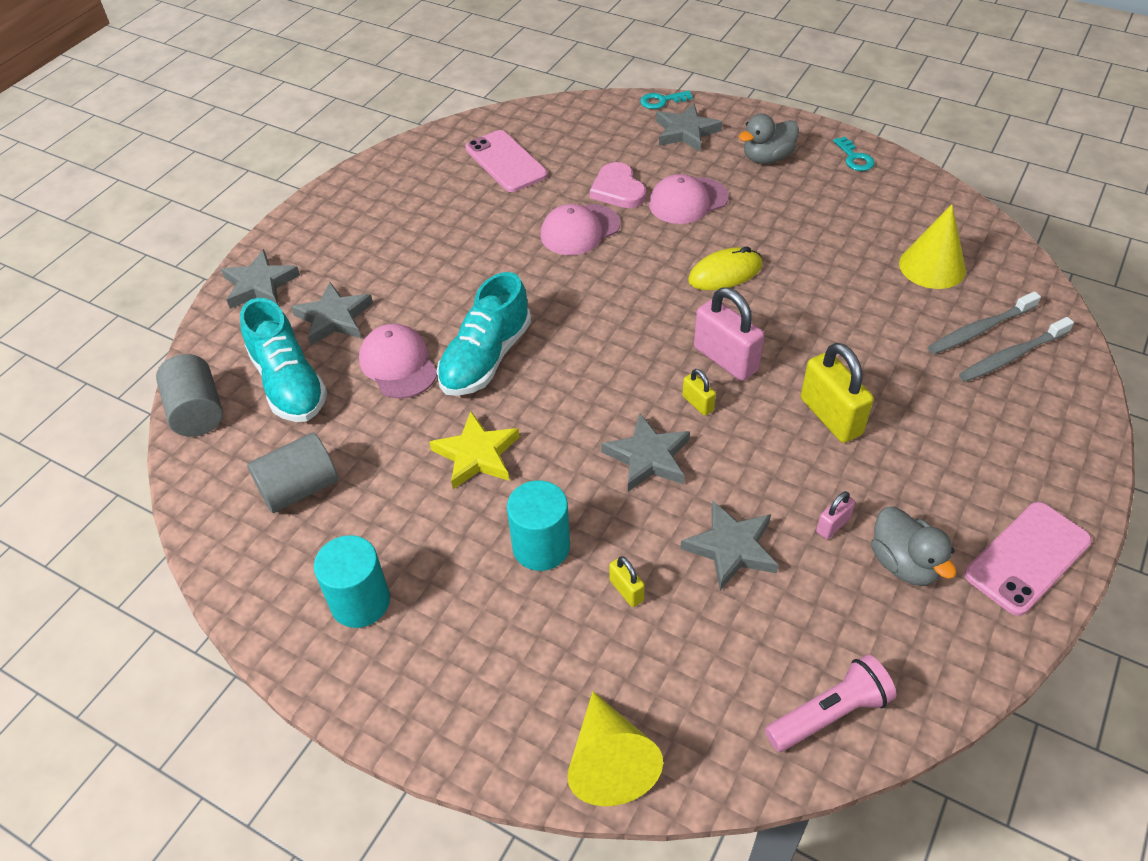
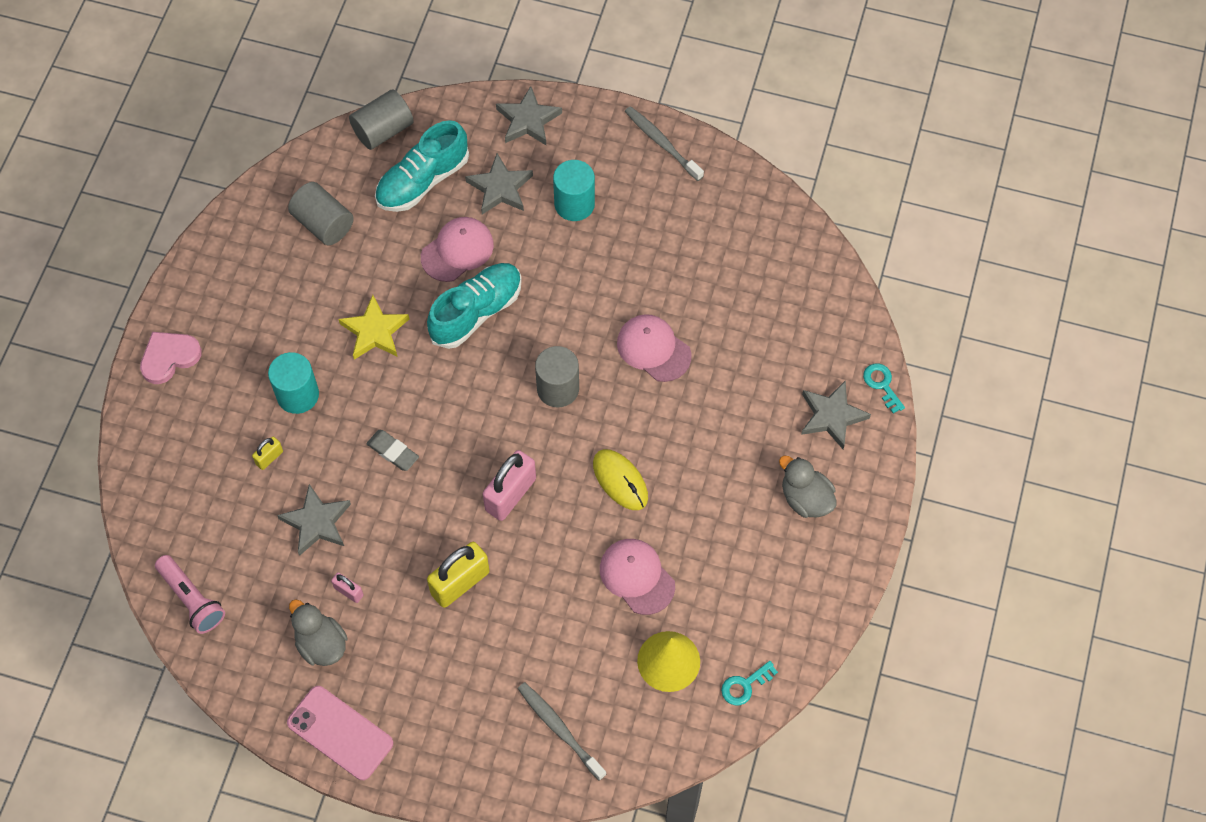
camera: 75 degrees right, 15 degrees up
(360, 602) = (235, 293): turquoise cylinder -> turquoise cylinder (574, 204)
(486, 358) = (476, 312): turquoise shoe -> turquoise shoe turned 120 degrees clockwise
(506, 162) = (741, 263): pink phone -> none
(604, 305) = (558, 388): none -> grey cylinder
(609, 762) = (141, 470): yellow cone -> none
(618, 189) = (721, 370): pink heart -> pink heart (169, 357)
(648, 457) = (393, 452): grey star -> grey eraser
(688, 201) = (718, 434): pink cap -> pink cap (637, 577)
(697, 403) = (456, 480): yellow padlock -> none
(854, 158) = (826, 583): turquoise key -> turquoise key (745, 685)
(904, 563) = (321, 644): grey duck -> grey duck turned 90 degrees clockwise
(980, 329) = (589, 703): grey toothbrush -> grey toothbrush (662, 143)

